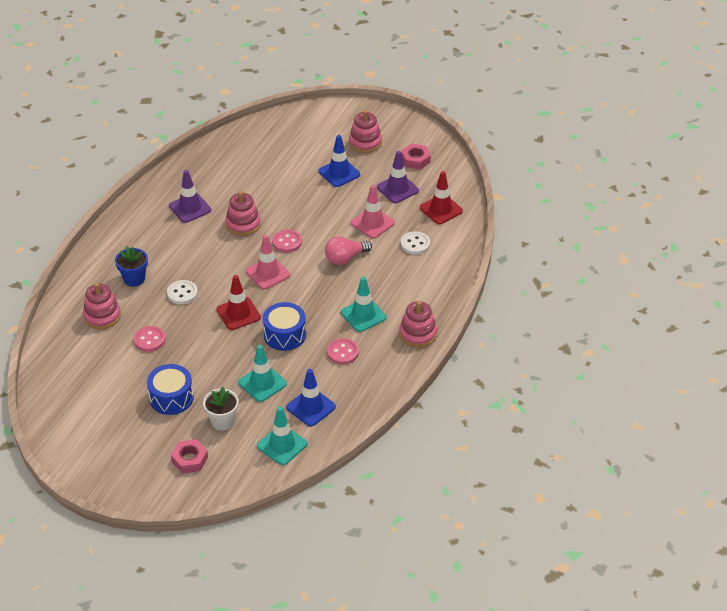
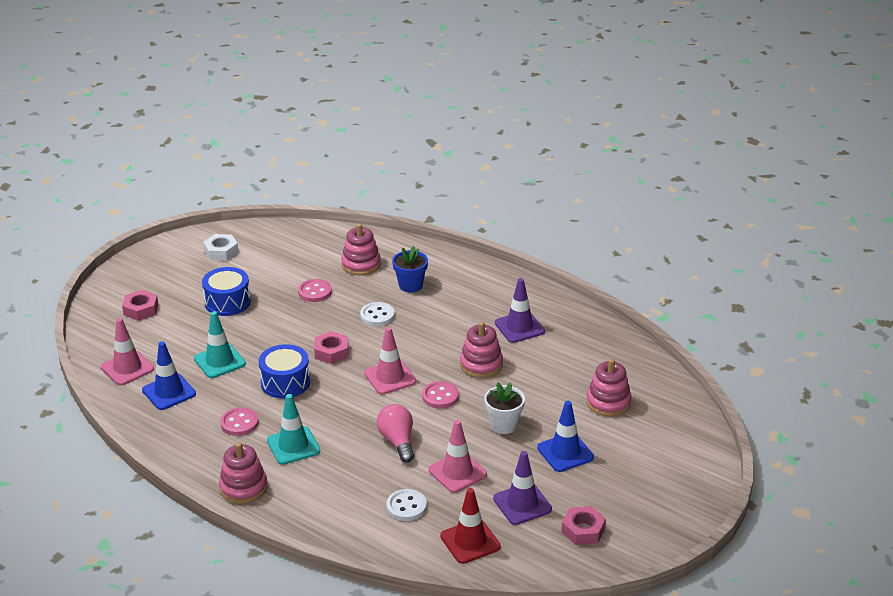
camera: 100 degrees right, 10 degrees down
(84, 422) = (221, 251): none -> white nut
(222, 421) = (179, 332): white flower pot -> white flower pot (504, 425)
(238, 313) = (331, 352): red traffic cone -> pink nut
(282, 445) = (127, 368): turquoise traffic cone -> pink traffic cone
(365, 142) = (628, 484): pink stacking toy -> pink stacking toy (608, 402)

